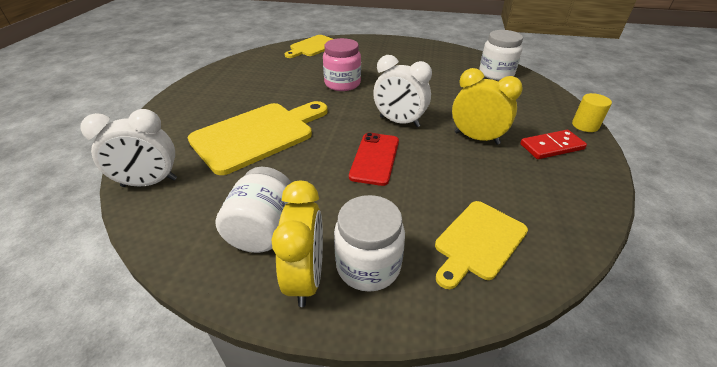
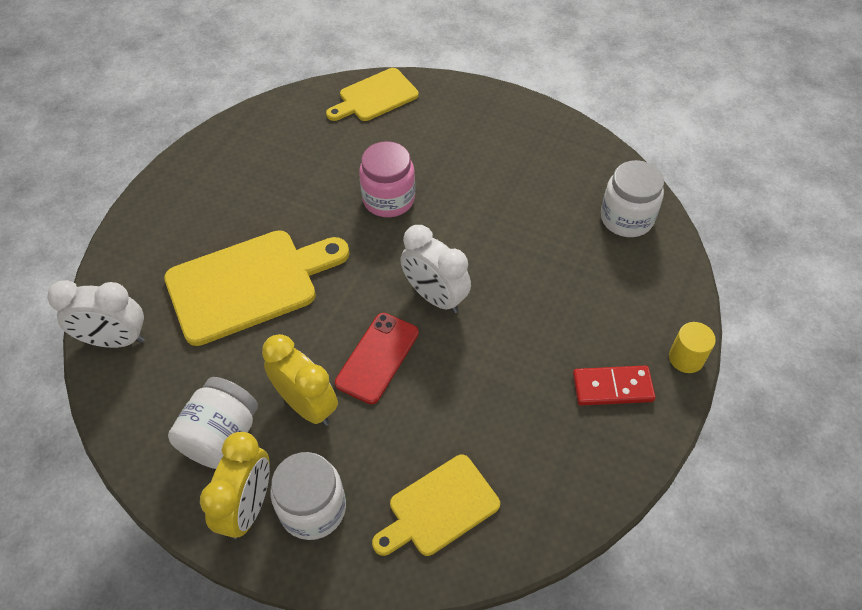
camera: 15 degrees right, 15 degrees up
(476, 138) = (522, 350): yellow clock -> yellow clock (307, 405)

